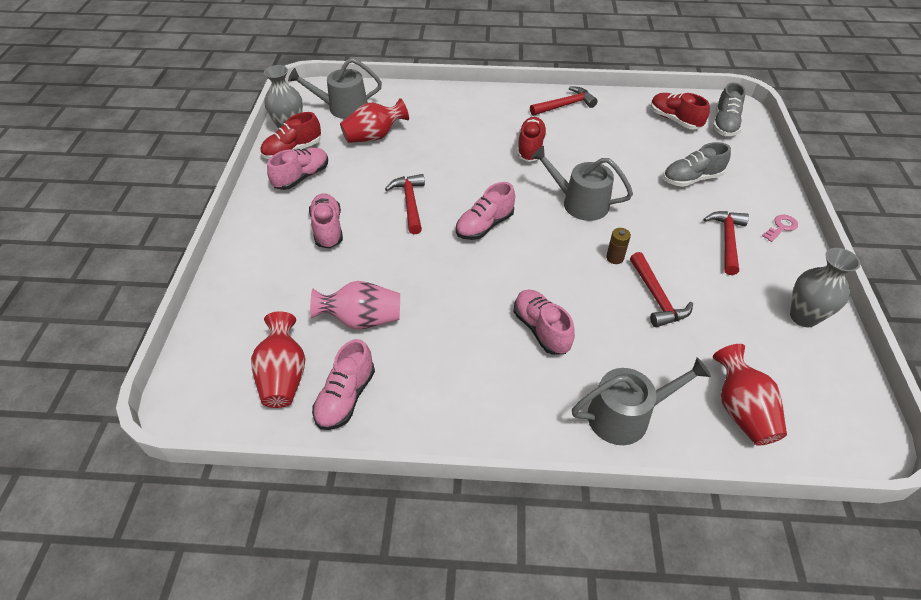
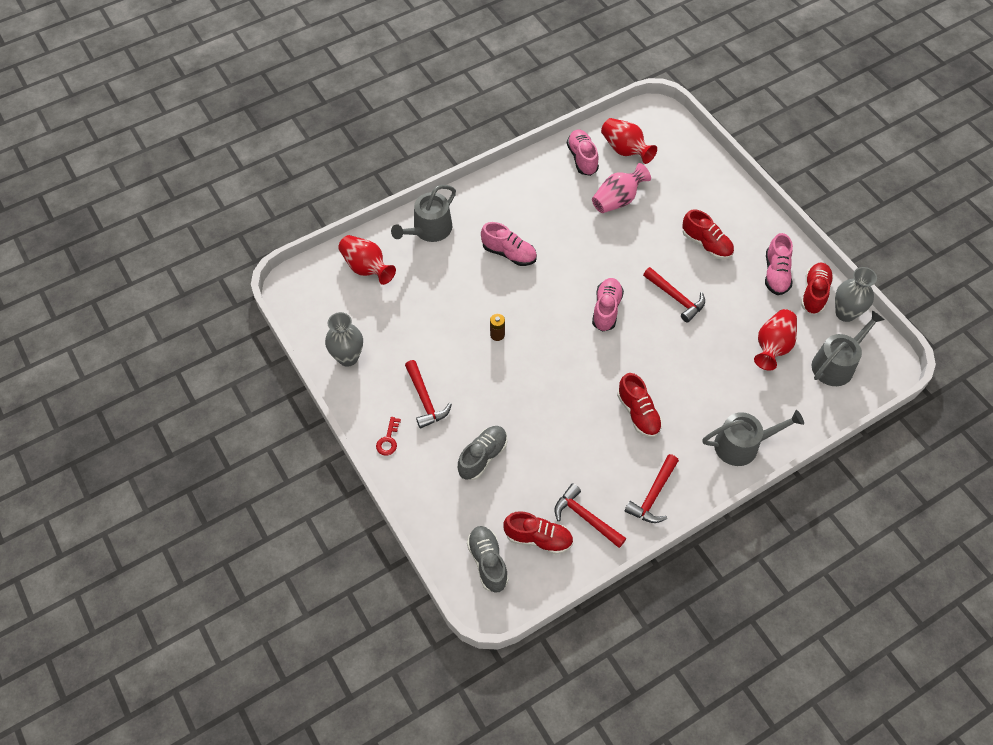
camera: 145 degrees right, 10 degrees up
(328, 229) = (706, 244): pink shoe -> red shoe
(579, 203) = (555, 373): grey watering can -> grey watering can (742, 445)
(656, 297) = (451, 318): red hammer -> red hammer (586, 518)
(781, 227) = (388, 440): pink key -> red key

